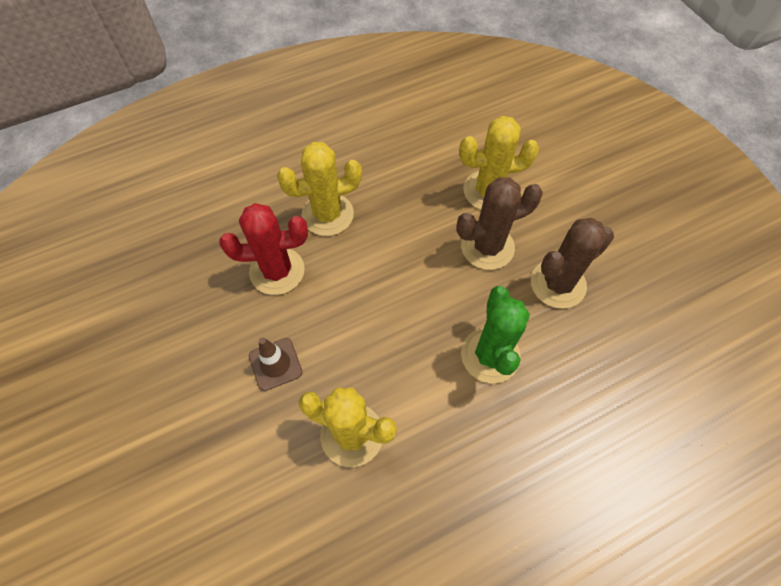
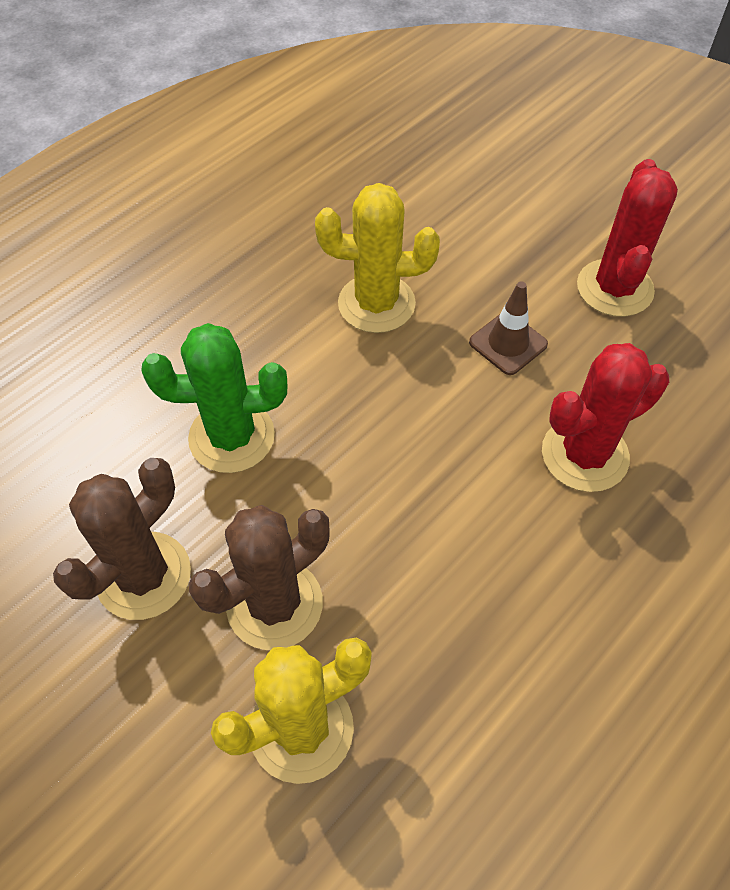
camera: 160 degrees right, 5 degrees down
(170, 384) = (614, 288): none -> red cactus
(327, 214) = (567, 573): yellow cactus -> none
(490, 355) = (232, 437): green cactus -> green cactus turned 75 degrees counterclockwise

